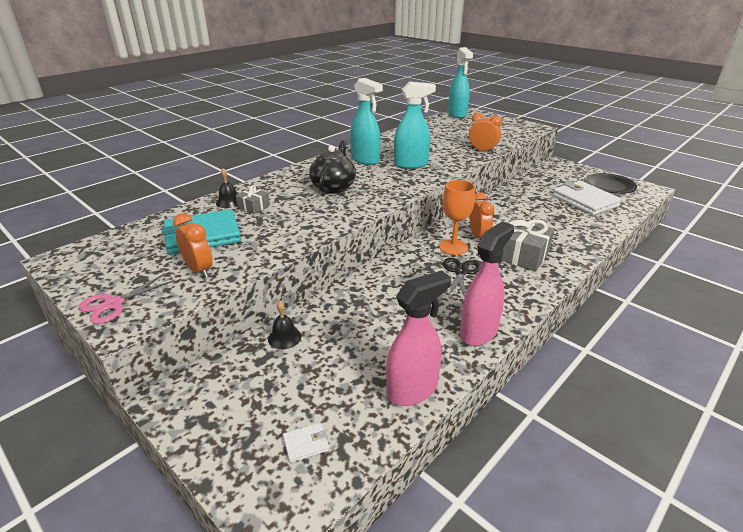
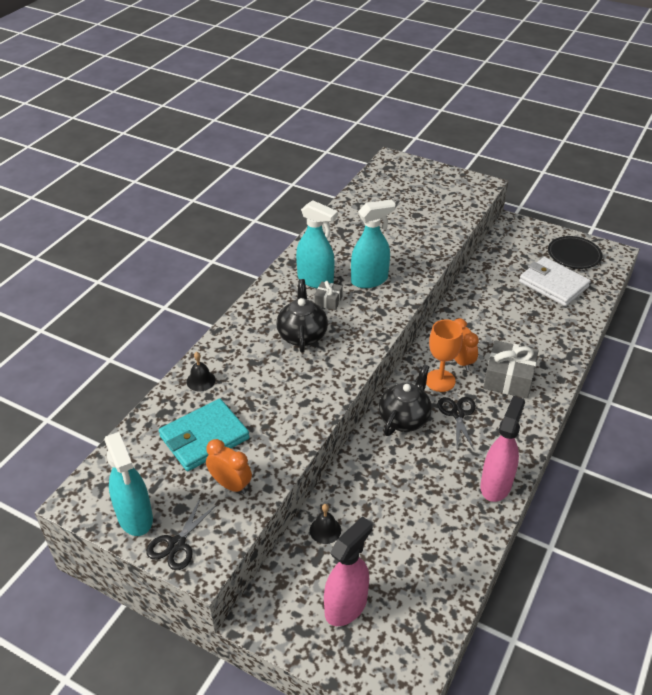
camera: 15 degrees left, 10 degrees up
(114, 304) = (177, 544): pink scissors -> black scissors
(253, 206) = (232, 383): grey gift -> grey gift (328, 301)
(306, 444) = (395, 629): white wallet -> none
(407, 267) = (404, 418): none -> black teapot
(412, 390) = (460, 558): pink spray bottle -> pink spray bottle (346, 606)
(457, 114) = (387, 170): turquoise spray bottle -> turquoise spray bottle (135, 517)
(482, 151) = (438, 241): orange clock -> none

